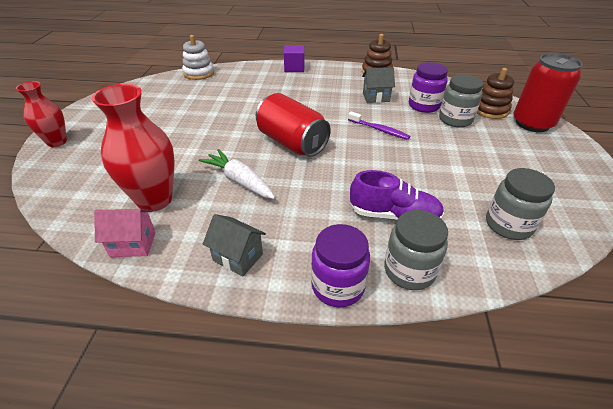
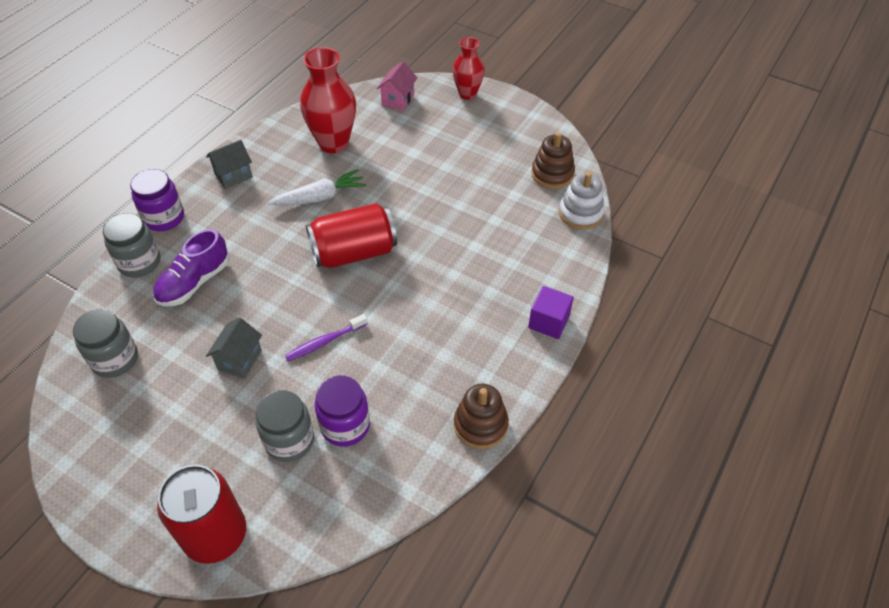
camera: 115 degrees right, 10 degrees up
(133, 244) = (290, 127): pink house -> pink house (398, 99)
(376, 97) = (402, 380): grey house -> grey house (239, 360)
(490, 110) = (281, 506): brown stacking toy -> brown stacking toy (552, 174)

